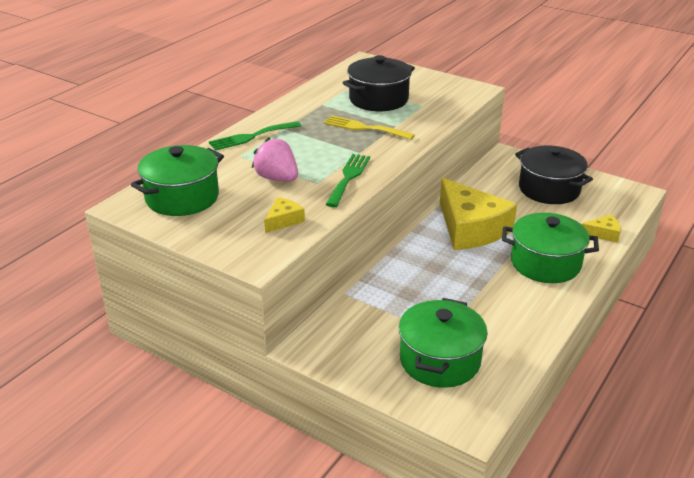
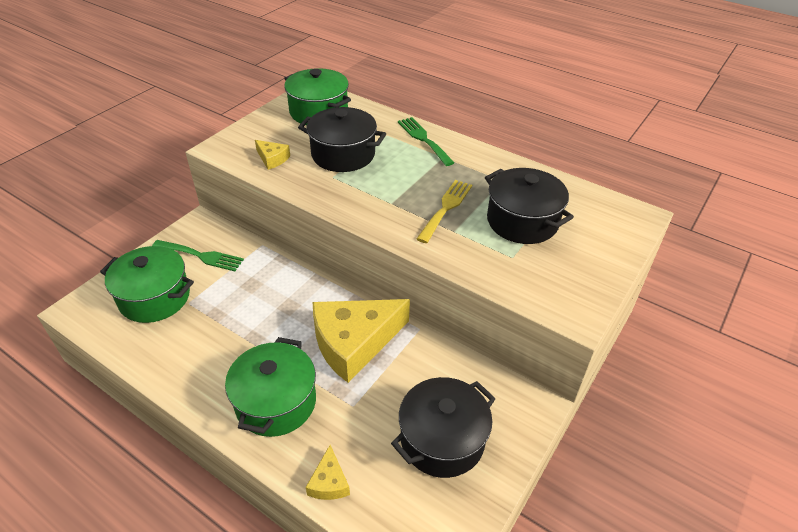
camera: 90 degrees right, 10 degrees up
(277, 178) = (343, 154): pink strawberry -> black pot
(348, 177) = (339, 194): green fork -> green fork (201, 256)

